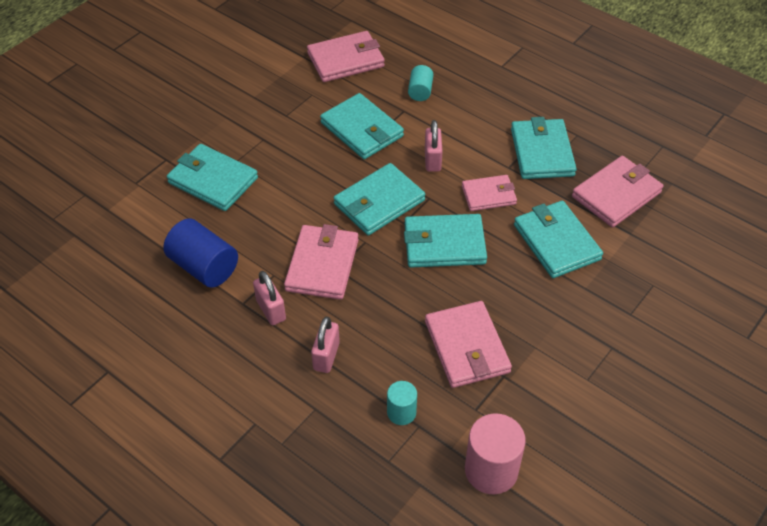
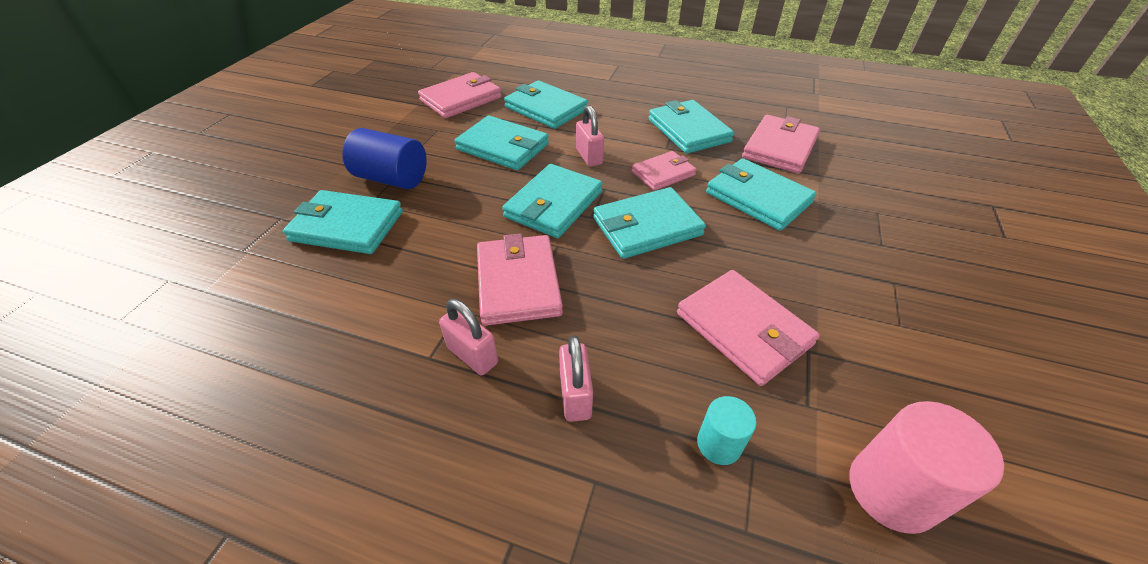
camera: 20 degrees left, 5 degrees down
(204, 267) = (360, 325): blue cylinder -> blue cylinder (392, 179)
(420, 91) = (546, 108): turquoise cylinder -> turquoise wallet

